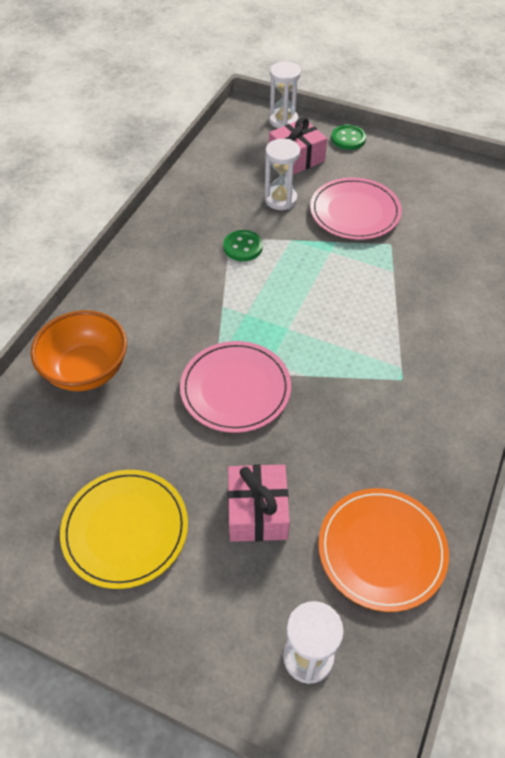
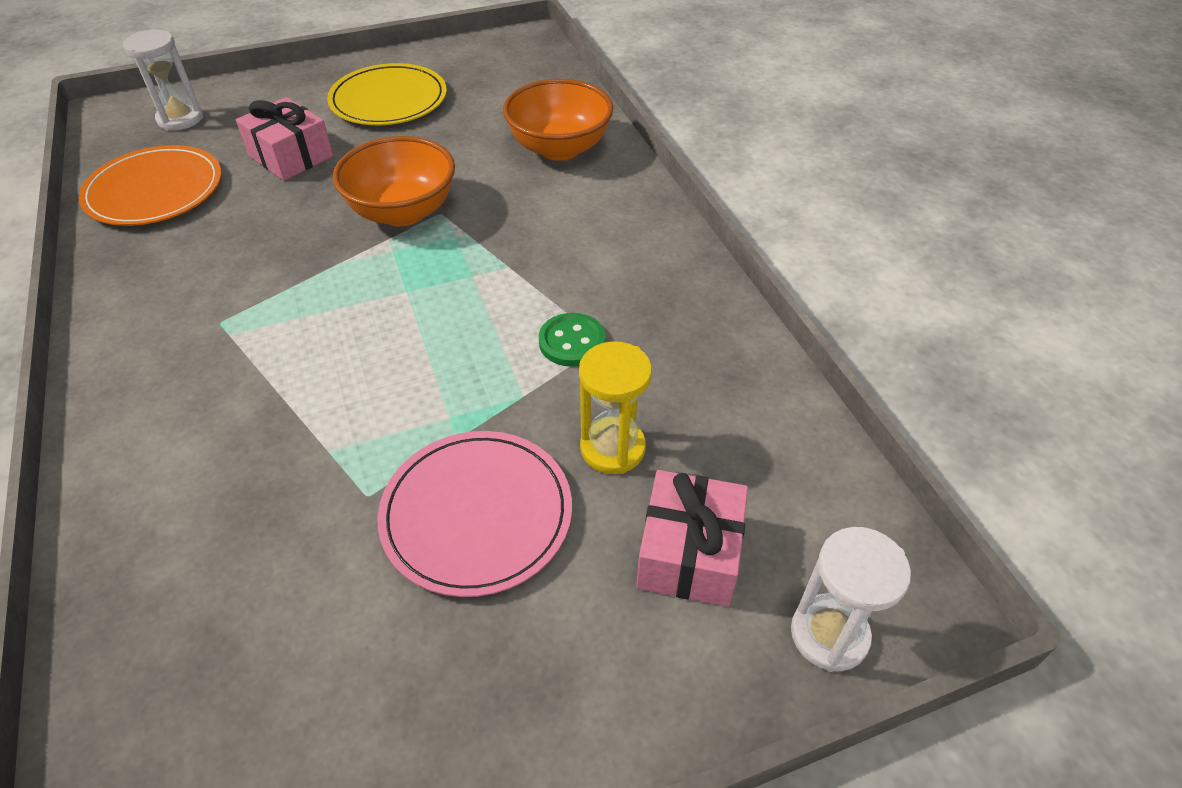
camera: 135 degrees right, 5 degrees down
(235, 389) = (403, 212): pink plate -> orange bowl
(280, 199) = (612, 448): white hourglass -> yellow hourglass
(348, 139) = (660, 695): green button -> none

